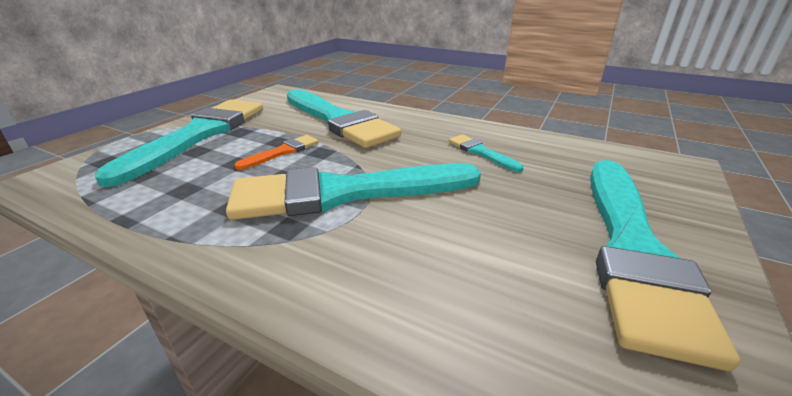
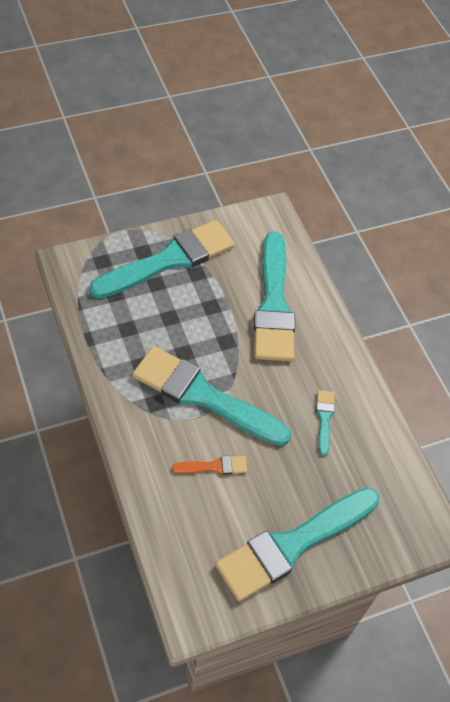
camera: 35 degrees right, 25 degrees up
(282, 152) = (204, 323): orange brush -> orange brush (214, 466)

